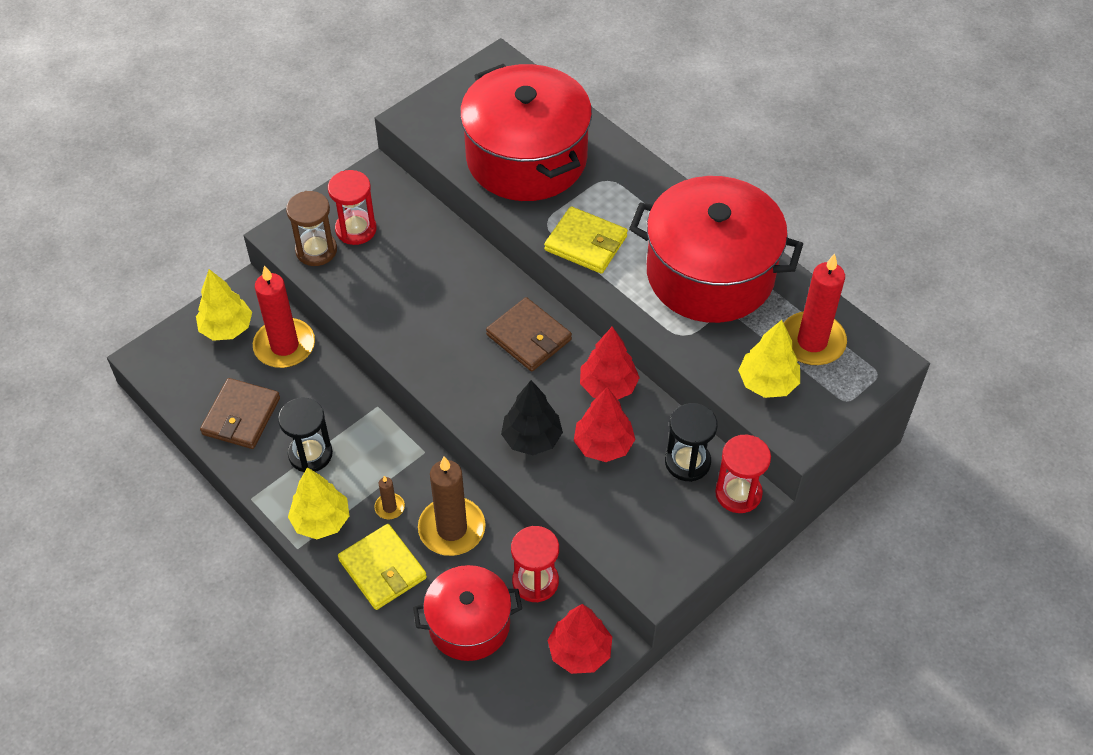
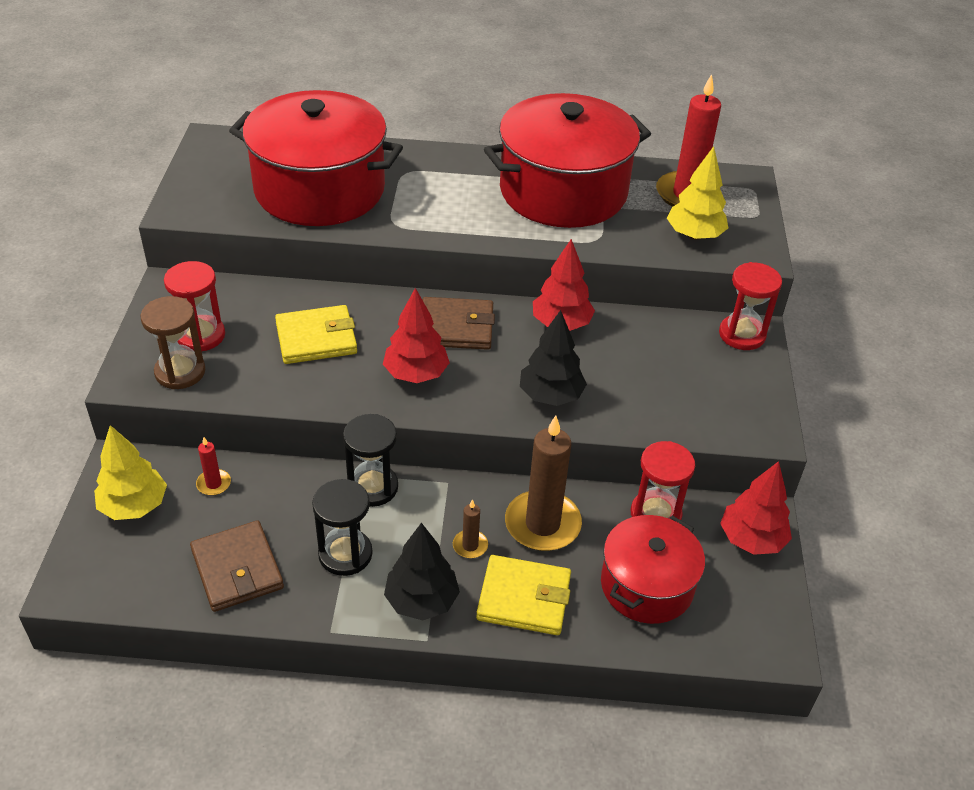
camera: 45 degrees left, 10 degrees down
(284, 346) = (213, 484): red candle -> red candle, size x0.45
(321, 521) = (422, 601): yellow tree -> black tree
(586, 243) = (444, 220): yellow wallet -> yellow wallet (316, 338)
(603, 445) = (610, 365): red tree -> red tree (416, 374)
(687, 462) = (682, 337): black hourglass -> black hourglass (372, 487)

